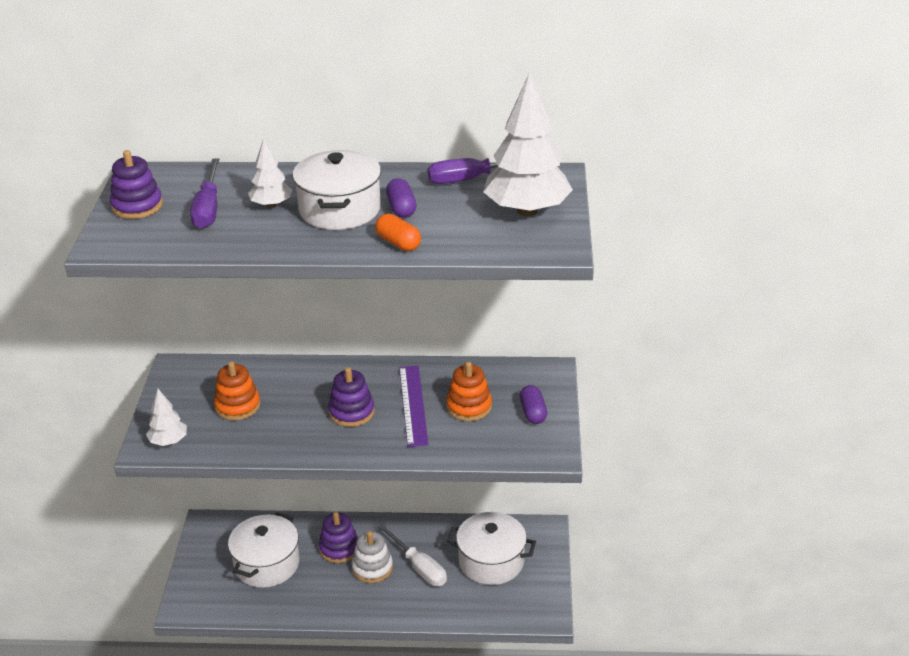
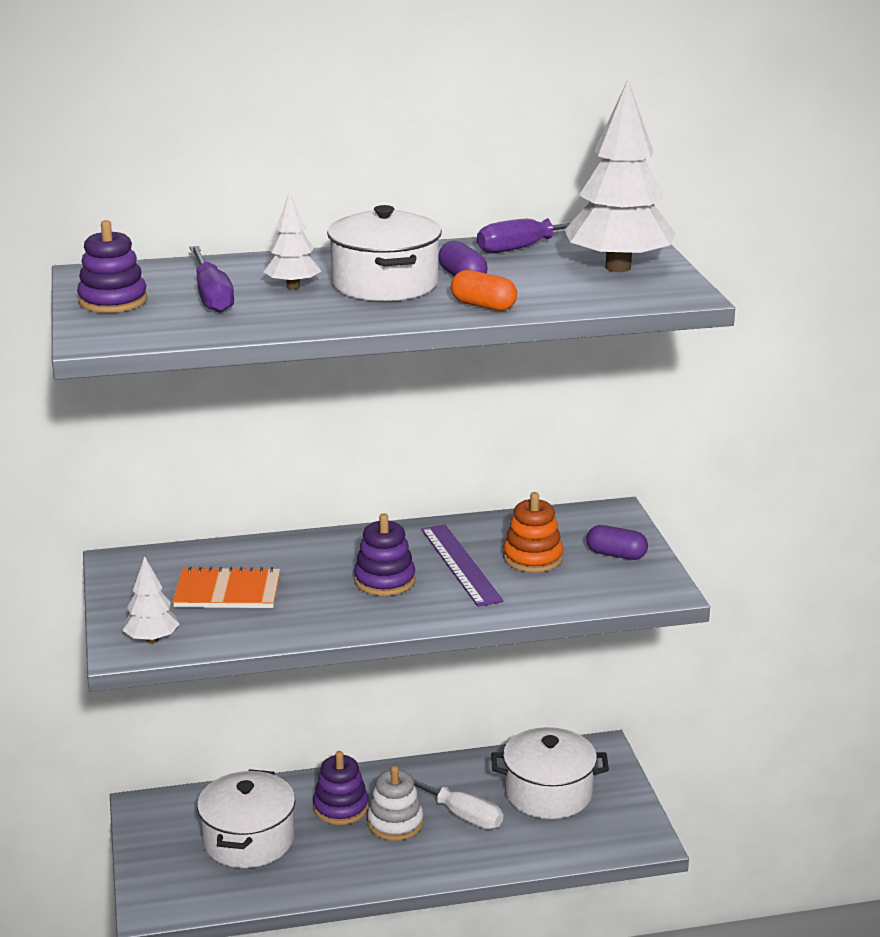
camera: 15 degrees left, 10 degrees down
(237, 406) = (227, 592): orange stacking toy -> orange notebook
(533, 413) = (616, 555): purple capsule -> purple capsule turned 45 degrees counterclockwise

